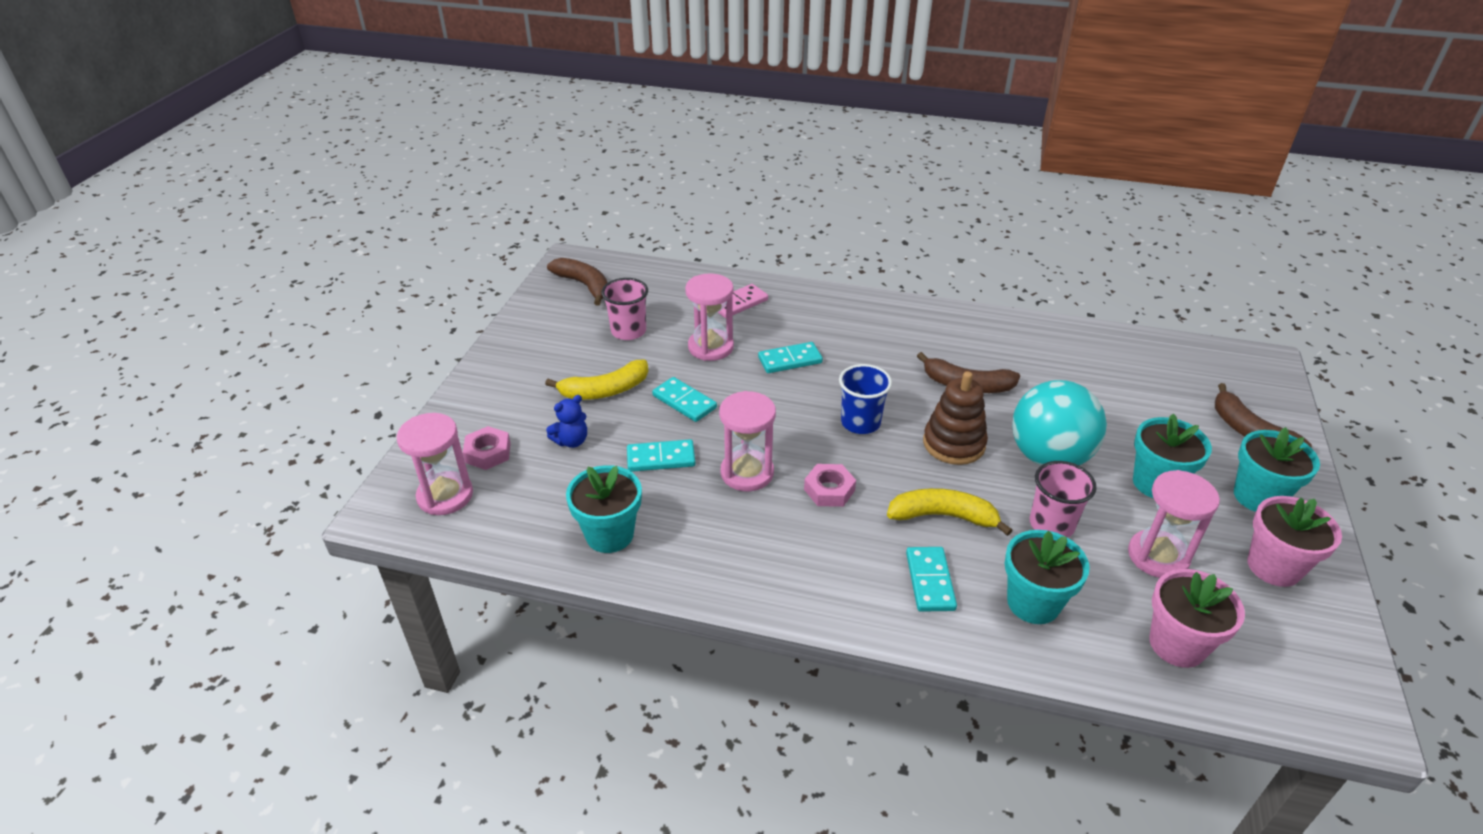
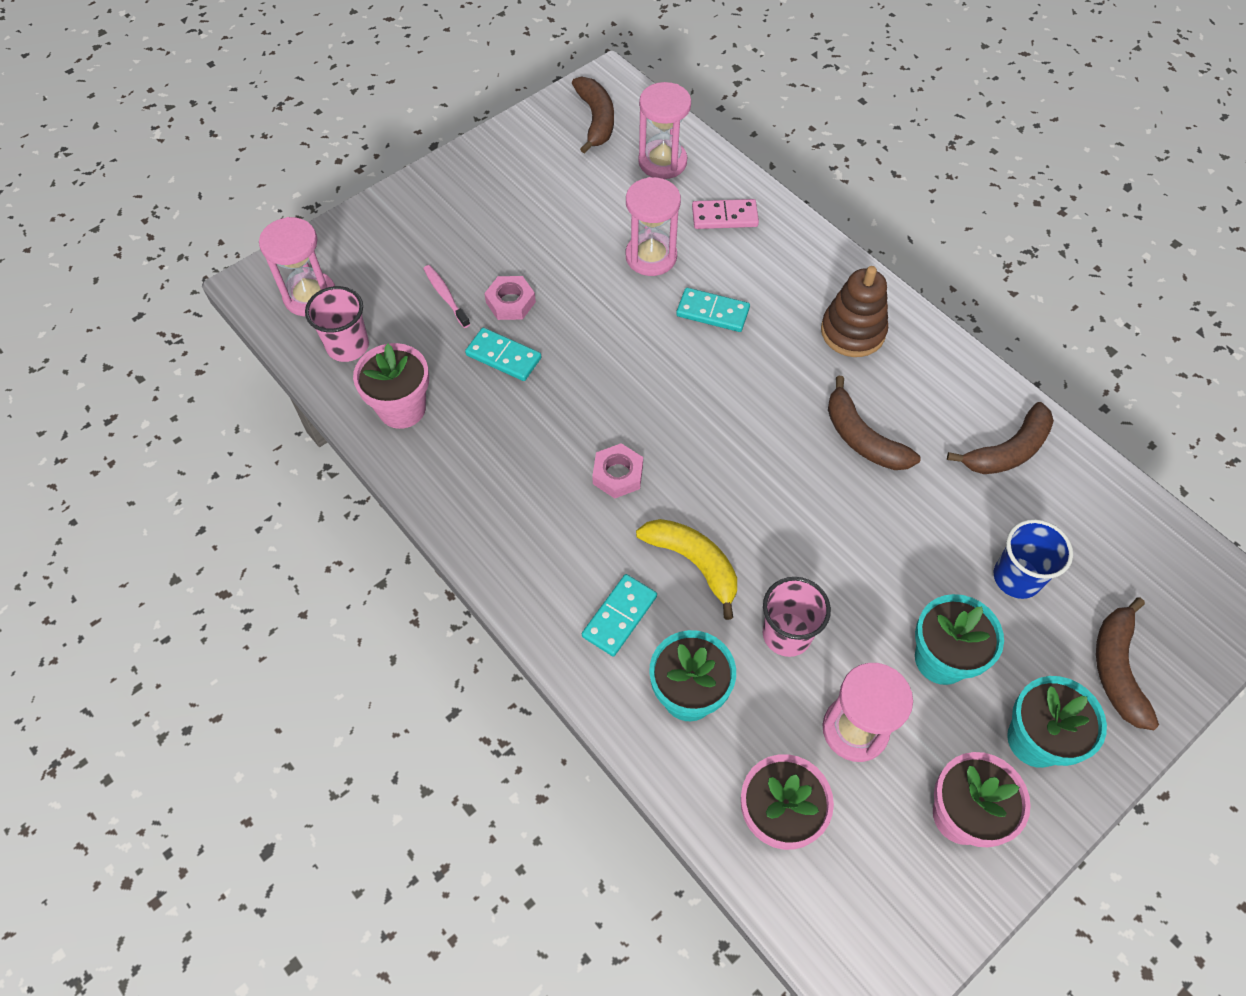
camera: 35 degrees right, 20 degrees up
(488, 453) = (372, 271): pink nut -> pink nut (510, 302)
(571, 441) = (446, 296): blue teddy bear -> pink toothbrush
(605, 390) = (516, 256): yellow banana -> none
(609, 534) = (402, 408): turquoise flower pot -> pink flower pot
(628, 331) = (591, 197): pink cup -> pink cup (348, 346)
(684, 402) = (574, 307): turquoise domino -> none
(747, 473) = (562, 414): pink hourglass -> pink hourglass (662, 162)
(860, 422) = (713, 420): blue cup -> blue cup (1017, 577)
(954, 444) = (781, 495): brown stacking toy -> brown stacking toy (852, 331)
(1049, 457) = (861, 565): turquoise ball -> none
(1057, 349) = (1008, 450): none -> brown banana

